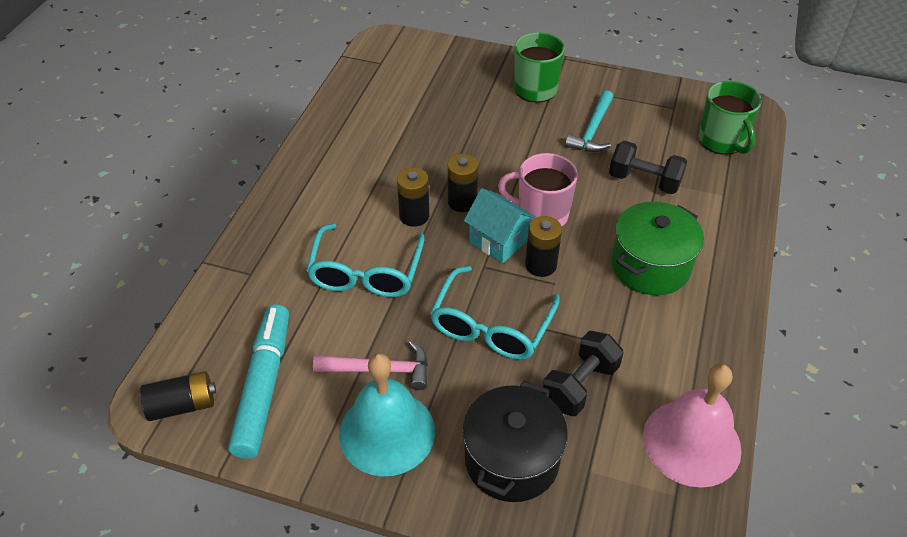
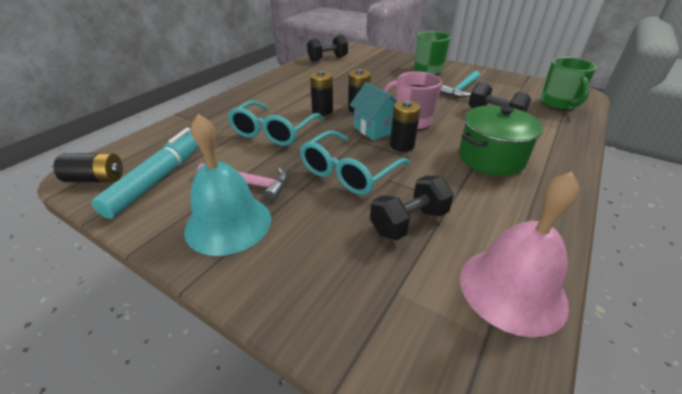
camera: 15 degrees right, 10 degrees down
(371, 83) = (327, 59): none -> black dumbbell
(512, 460) = (324, 266): black pot -> none

